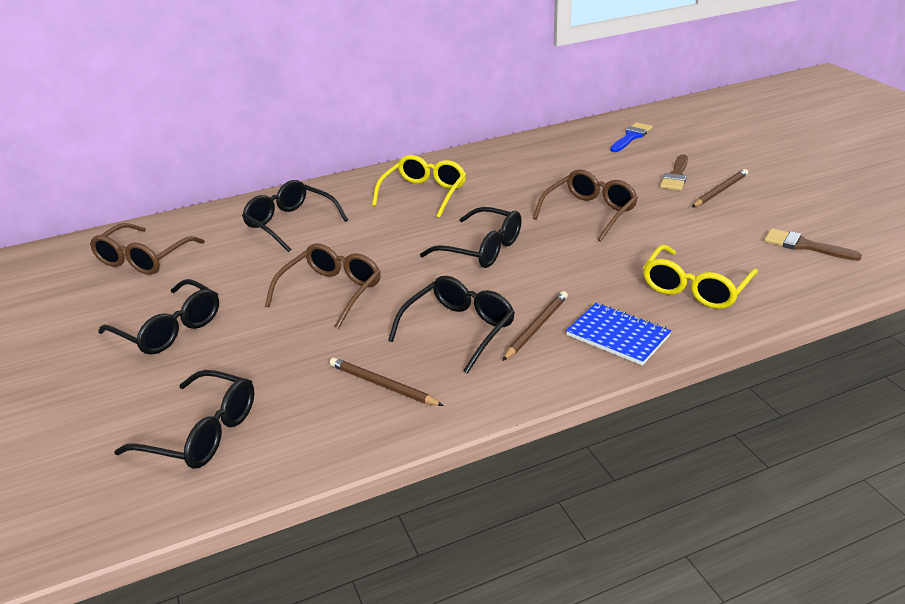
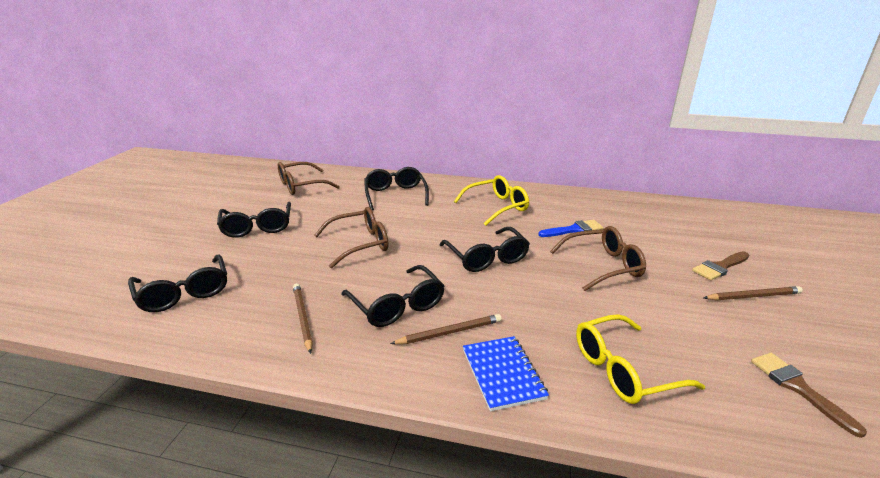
camera: 35 degrees right, 5 degrees down
(459, 329) = (397, 306): black glasses -> black glasses turned 75 degrees clockwise
(631, 137) = (712, 223): blue brush -> blue brush (574, 230)

